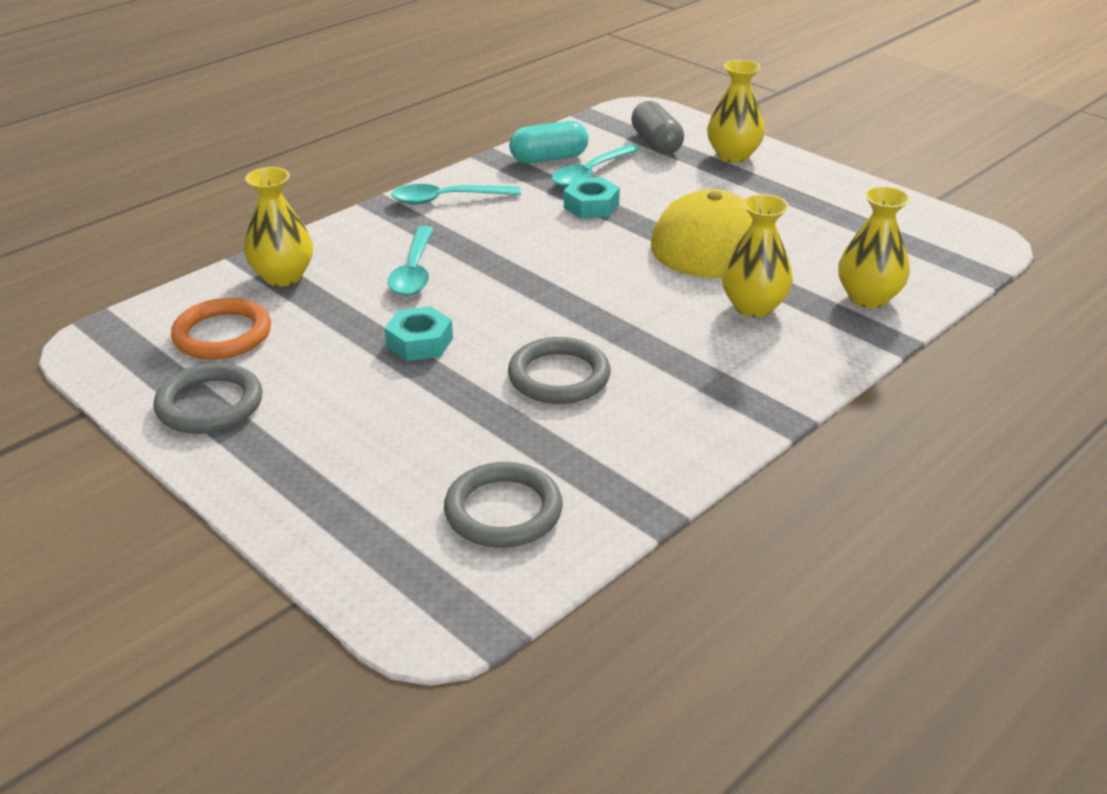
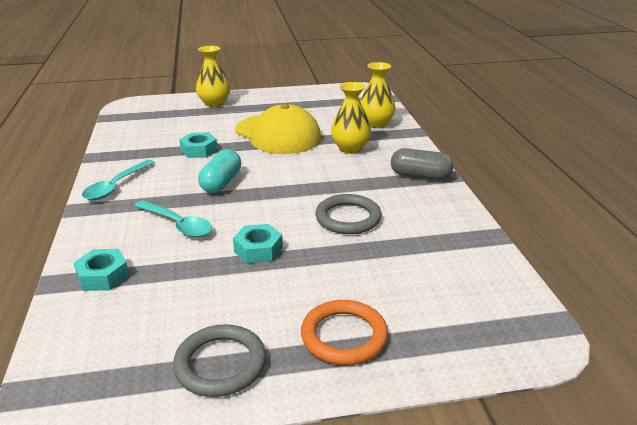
camera: 55 degrees left, 5 degrees down
(222, 334) = (137, 328): orange ring -> orange ring (344, 336)
(283, 276) = (103, 276): yellow vase -> turquoise nut
(503, 511) = (454, 279): grey ring -> none
(549, 158) = (130, 143): turquoise capsule -> turquoise capsule (221, 183)
(590, 174) = (167, 139): turquoise spoon -> none
(656, 143) = (169, 114): grey capsule -> grey capsule (420, 176)

